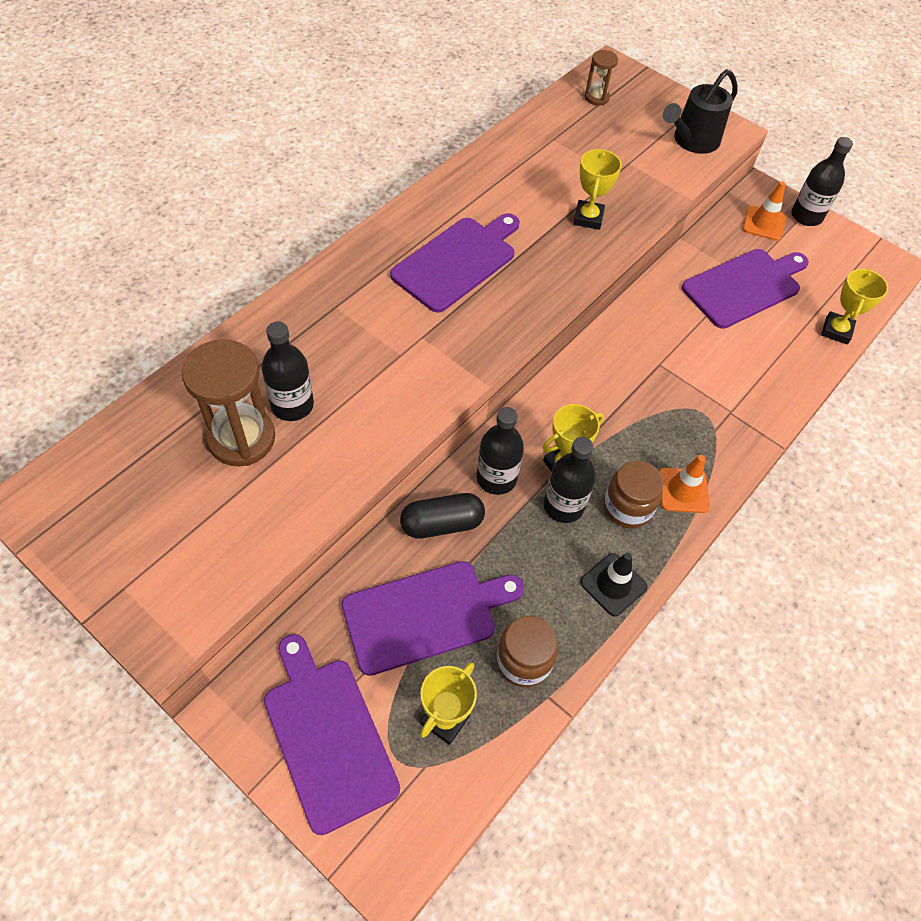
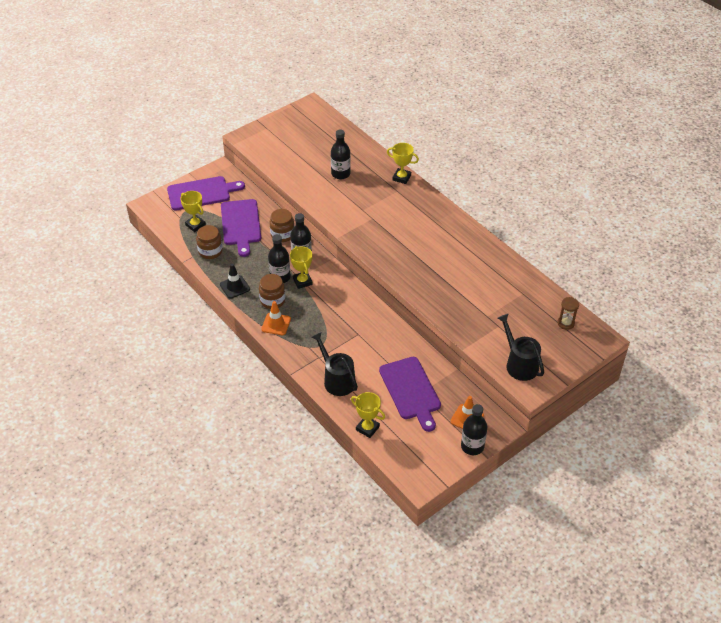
camera: 105 degrees right, 10 degrees down
(241, 438) = (326, 158): brown hourglass -> none
(442, 524) = (282, 235): black capsule -> brown jar
(457, 262) = (421, 237): purple cutting board -> none
(588, 218) = (450, 296): yellow trophy -> yellow trophy (401, 178)
(766, 380) = (337, 380): none -> black watering can

